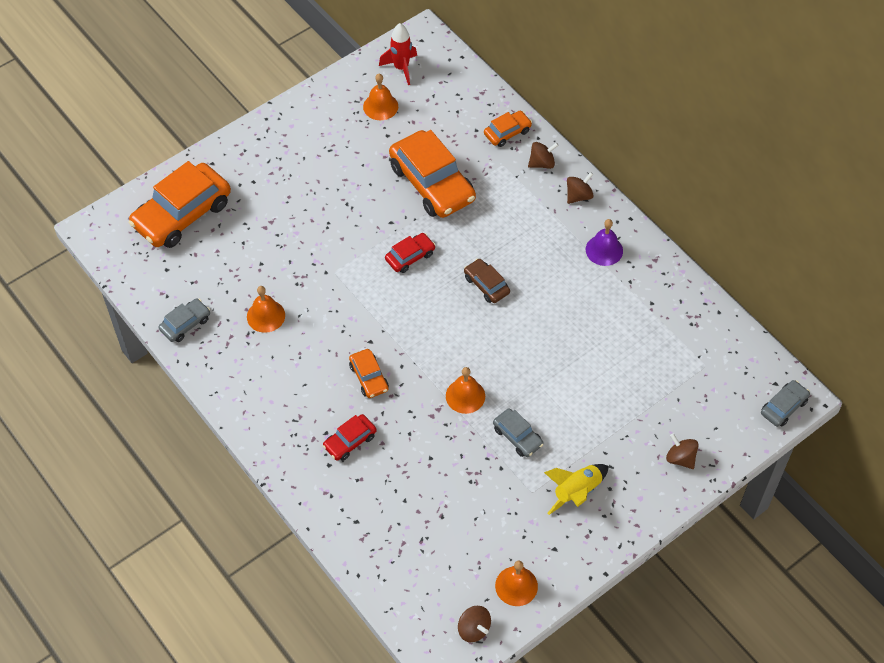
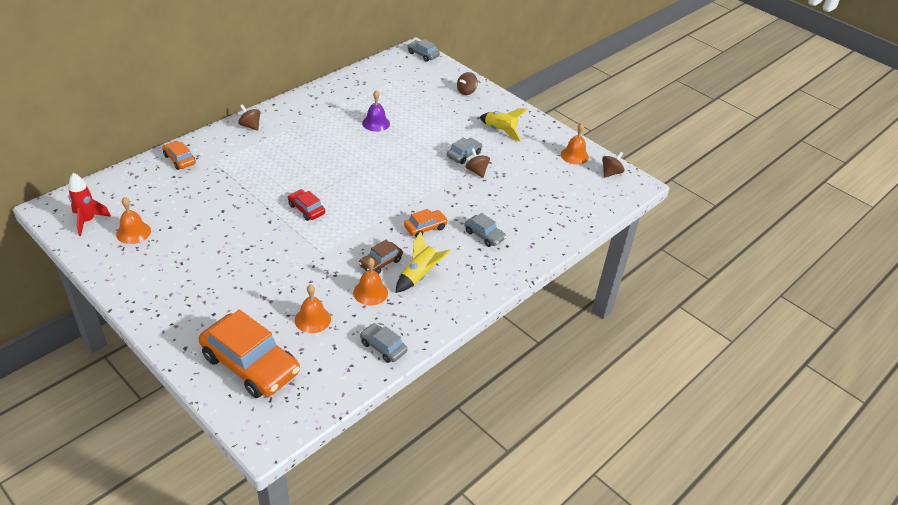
camera: 100 degrees left, 15 degrees down
(286, 365) = (419, 276): none -> yellow rocket
(350, 441) = (484, 235): red car -> grey car
(432, 183) = (229, 199): orange car -> none
(465, 396) = (434, 178): orange bell -> orange bell (312, 319)
(486, 285) = (334, 169): brown car -> brown car (380, 263)
(542, 163) = (215, 142): brown spinning top -> brown spinning top (476, 171)
(604, 250) = (302, 116): purple bell -> purple bell (376, 123)

